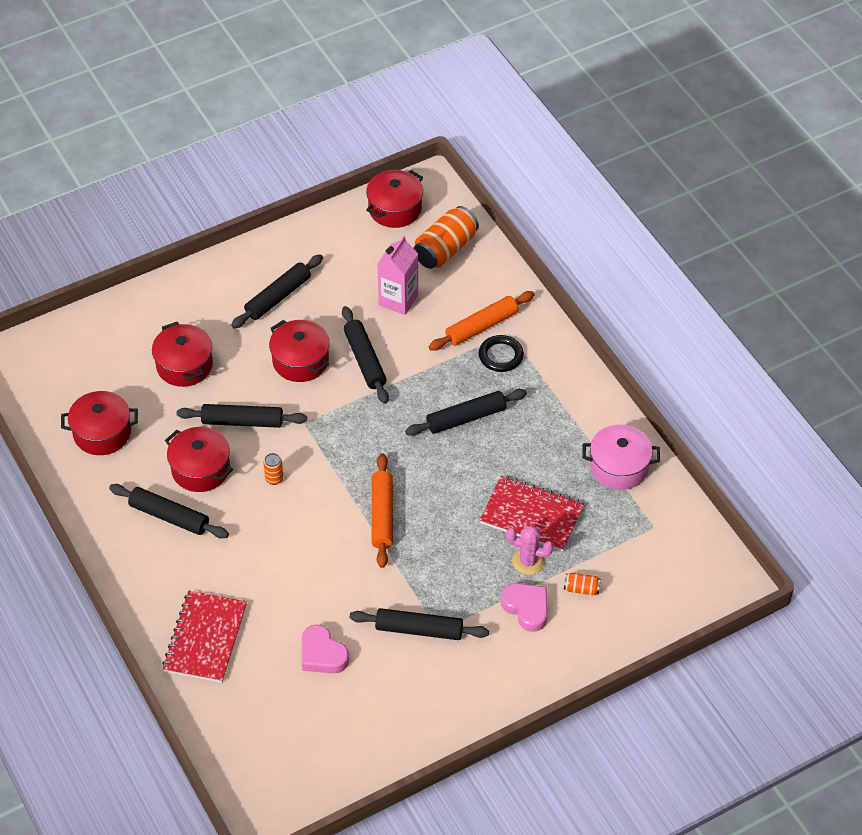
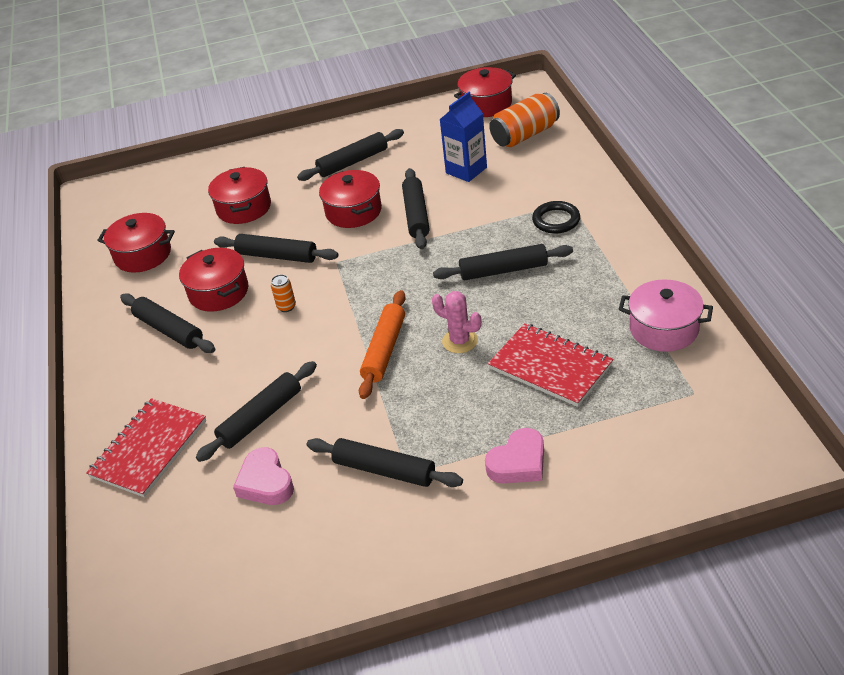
camera: 20 degrees right, 10 degrees down
(294, 595) = (261, 418): none -> black rolling pin
(398, 300) = (466, 170): pink carton -> blue carton
(481, 326) = (543, 195): orange rolling pin -> none
(526, 608) = (518, 463): pink heart -> pink heart turned 75 degrees clockwise
(528, 561) = (534, 413): pink cactus -> pink cactus (460, 341)
(581, 589) = (591, 449): orange can -> none

